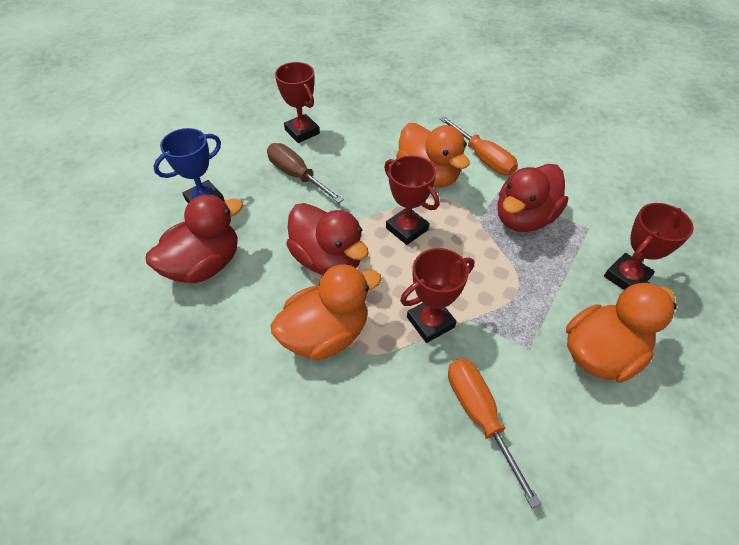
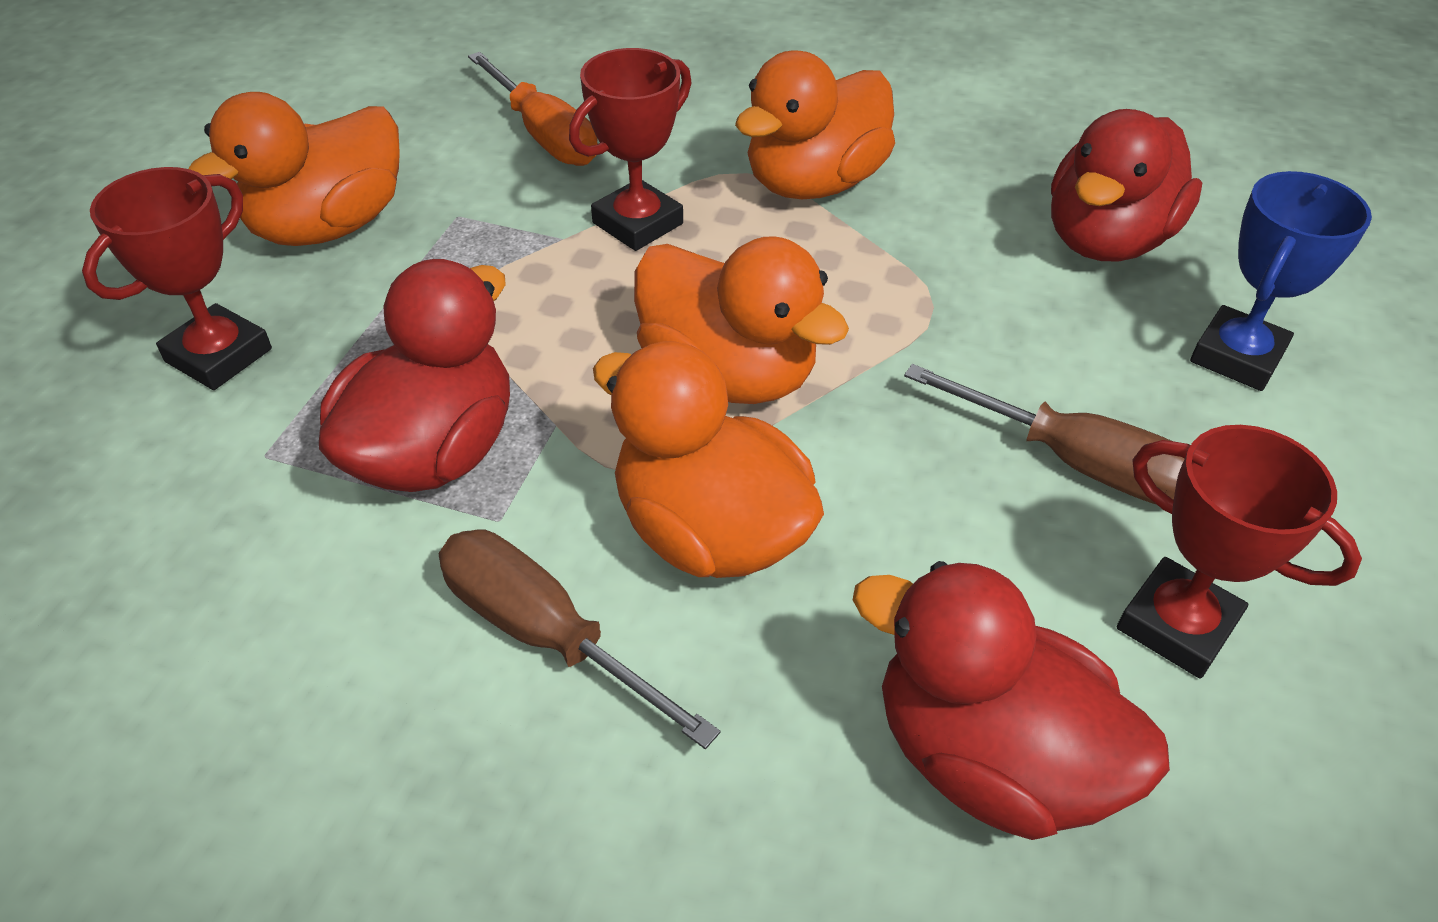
camera: 165 degrees right, 5 degrees down
(328, 259) = (874, 287): red duck -> red duck (989, 758)
(407, 229) = (728, 374): red trophy -> orange duck
(482, 158) = (546, 635): orange screwdriver -> brown screwdriver

